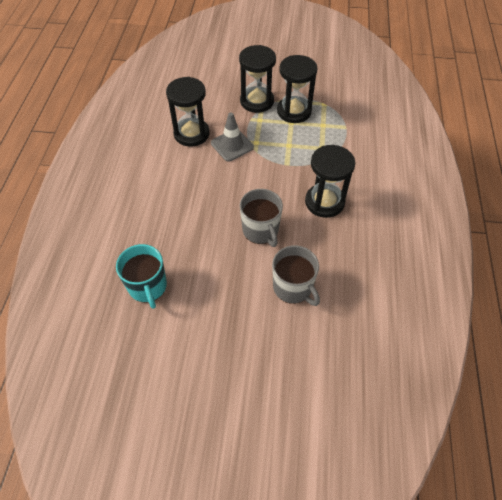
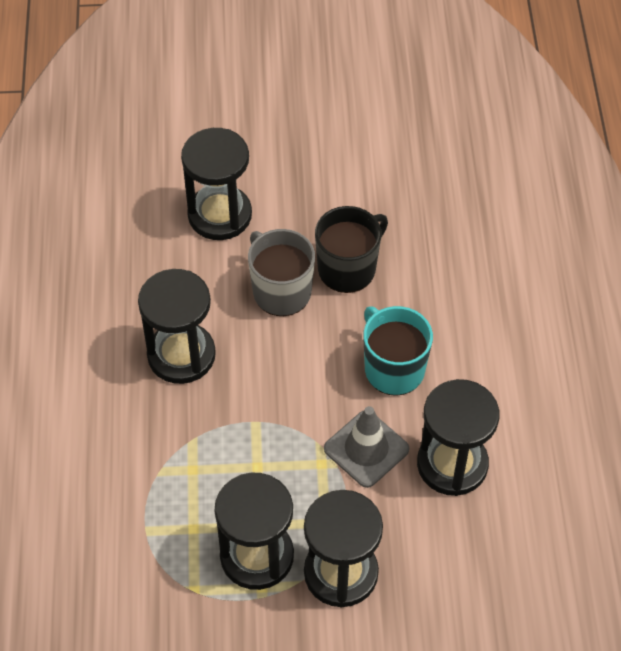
camera: 170 degrees right, 0 degrees up
(148, 286) = (426, 188): turquoise mug -> turquoise mug (393, 368)
(216, 238) = (348, 268): none -> black mug
(293, 287) = (220, 215): grey mug -> black hourglass

